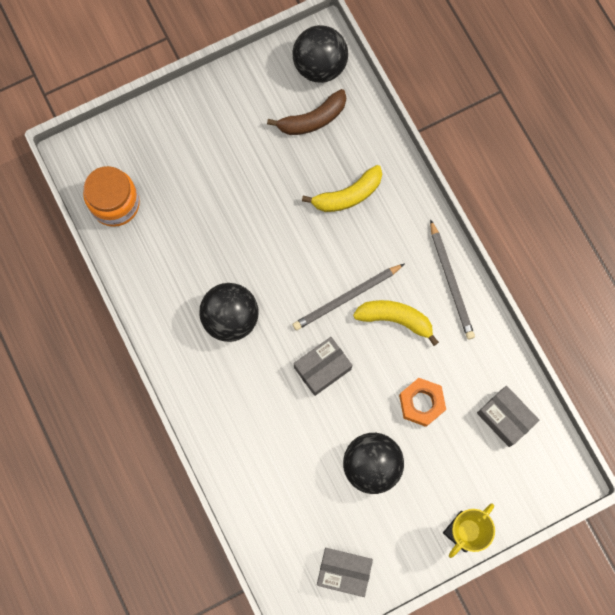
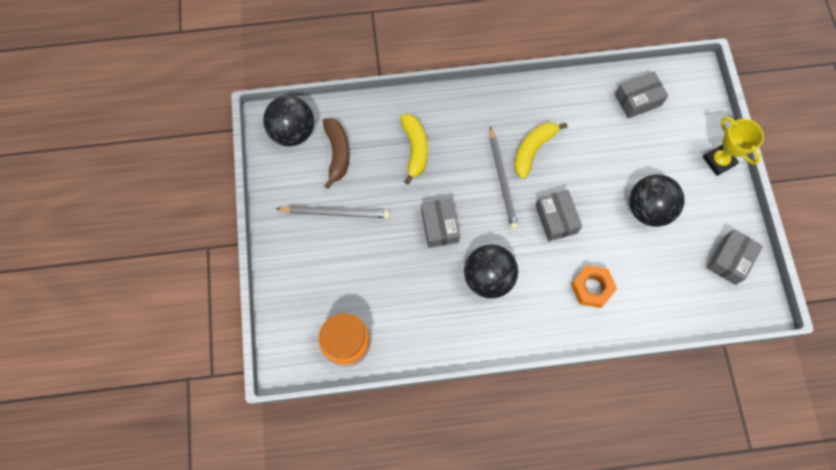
camera: 70 degrees left, 5 degrees down
(269, 250) = (439, 226): none -> grey box
(421, 403) = (608, 155): orange nut -> orange nut (592, 288)
(451, 282) = (516, 99): grey pencil -> grey pencil (335, 212)

